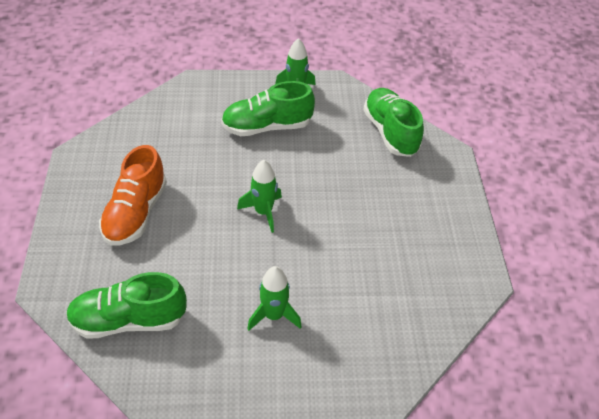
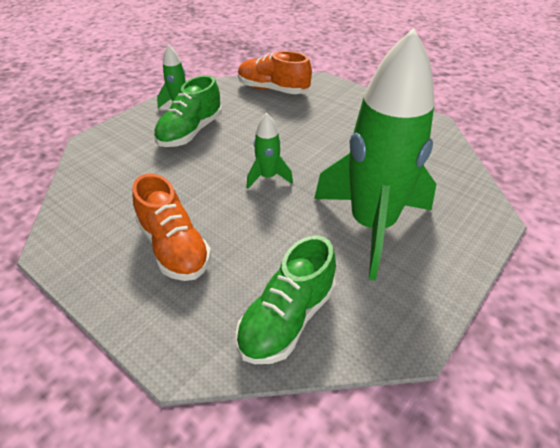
camera: 45 degrees left, 5 degrees down
(273, 315) = (372, 225): green rocket -> green rocket, size x2.35
(390, 132) = (273, 89): green shoe -> orange shoe

